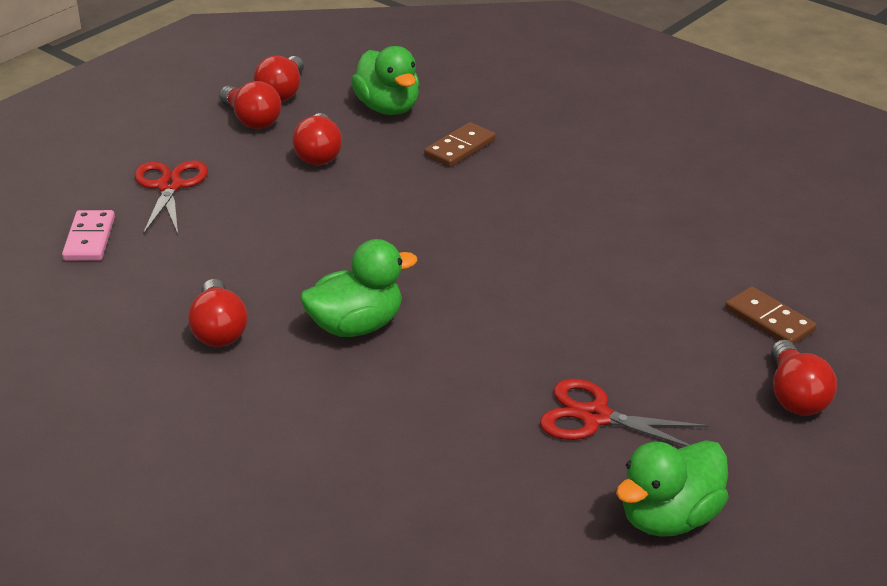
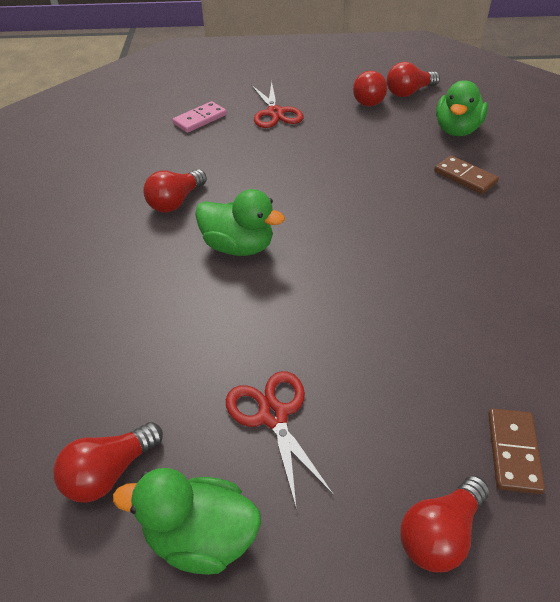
camera: 50 degrees right, 10 degrees up
(170, 186) = (275, 113): red scissors -> red scissors turned 120 degrees clockwise
(319, 154) = (375, 136): red light bulb -> red light bulb (109, 473)
(460, 148) = (465, 177): brown domino -> brown domino turned 45 degrees clockwise

